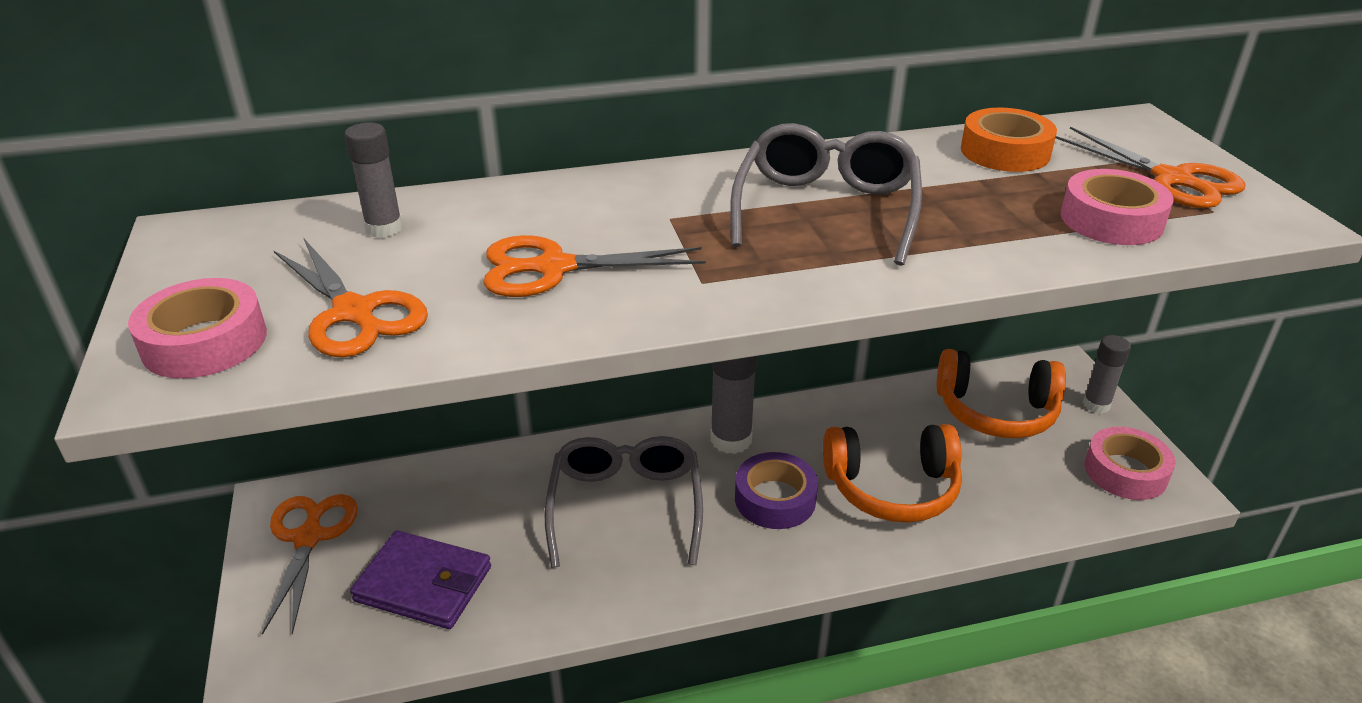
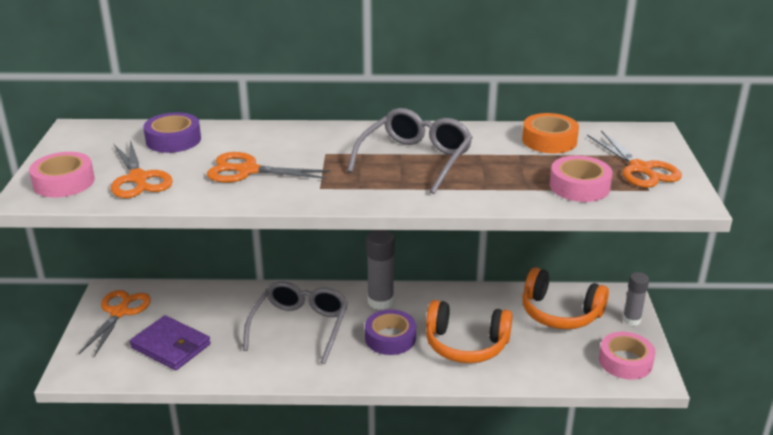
camera: 15 degrees right, 5 degrees down
(384, 228) = (173, 140): grey glue stick -> purple tape

